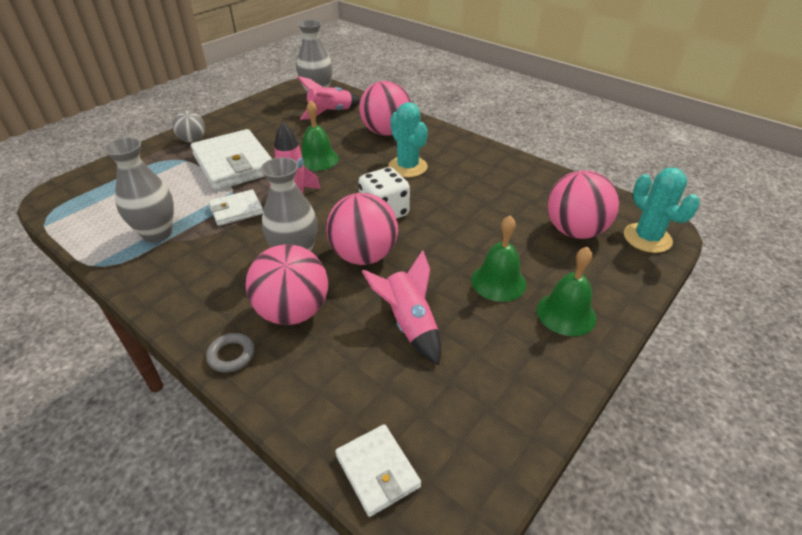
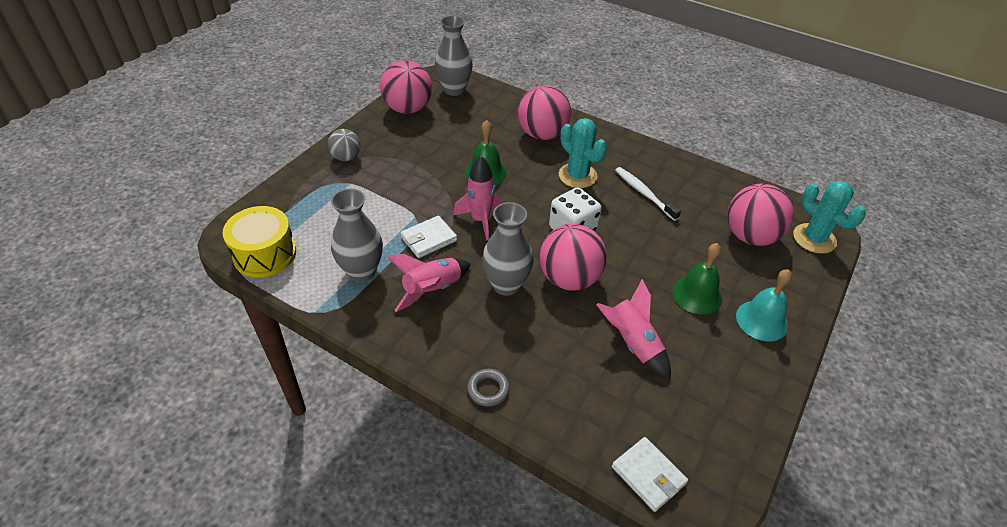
camera: 10 degrees left, 5 degrees up
(75, 212) = (265, 254): none -> yellow drum
(234, 164) = (403, 184): white wallet -> none
(293, 311) = (526, 342): pink ball -> pink ball (408, 109)
(330, 113) = (476, 113): pink rocket -> pink rocket (432, 290)
(470, 185) = (644, 193): none -> white toothbrush
(566, 313) = (761, 320): green bell -> turquoise bell

